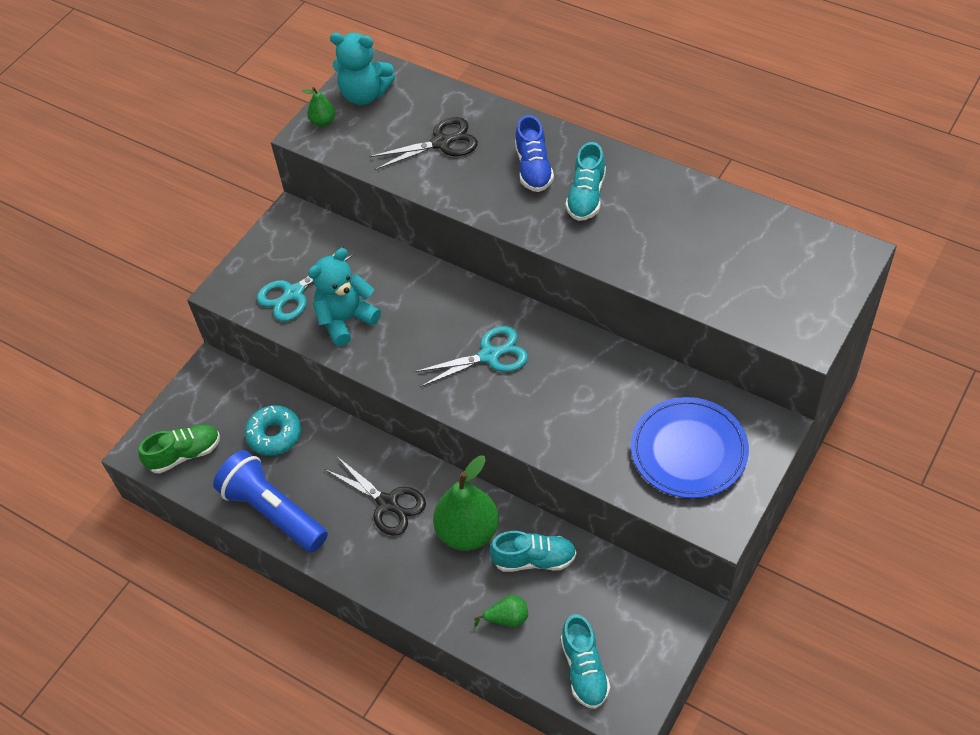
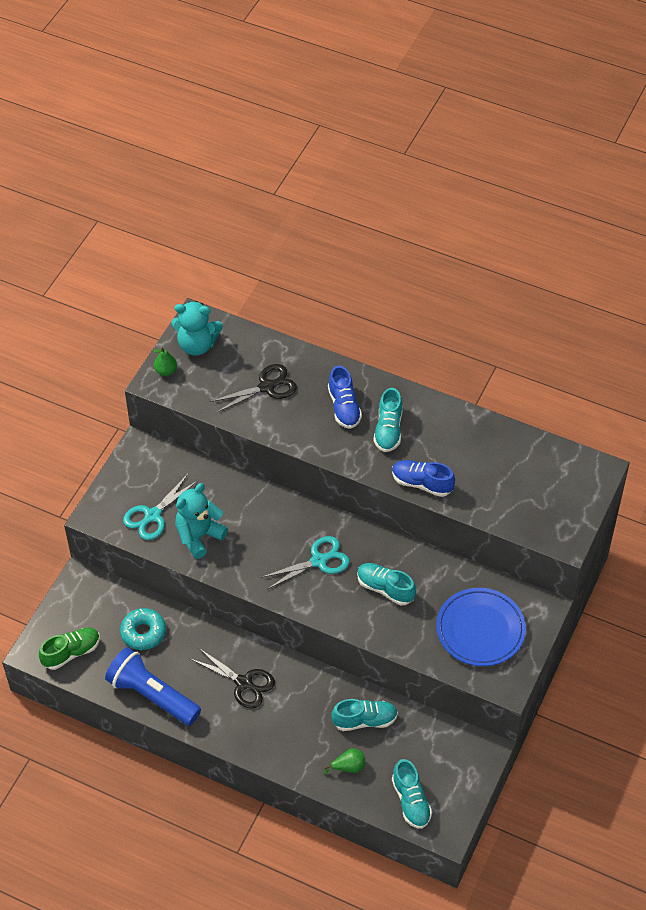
camera: 10 degrees left, 0 degrees up
(468, 532) = (310, 702): green pear -> none
(570, 393) = (385, 588): none -> turquoise shoe
(623, 261) = (422, 483): none -> blue shoe

